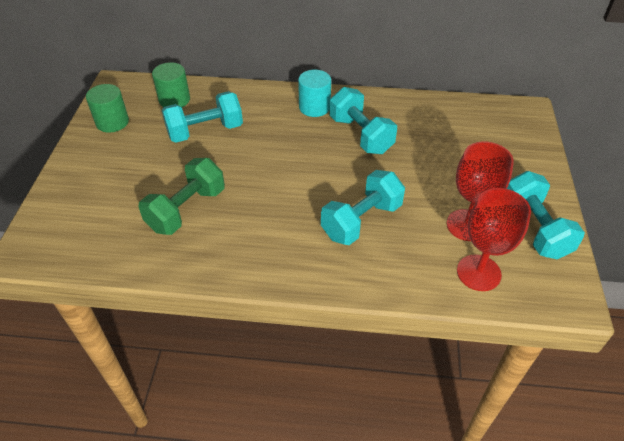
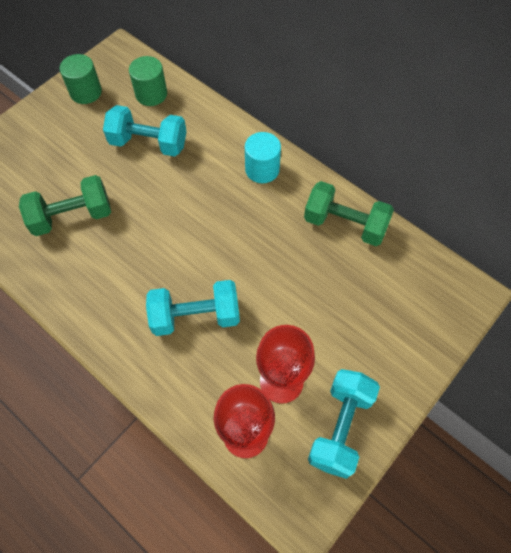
camera: 35 degrees right, 15 degrees up
(360, 135) = (276, 225): turquoise dumbbell -> none
(408, 111) = (345, 224): none -> green dumbbell

